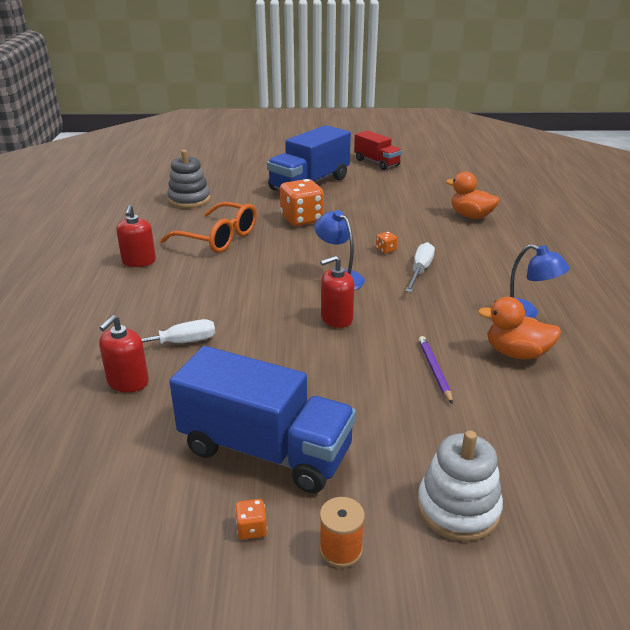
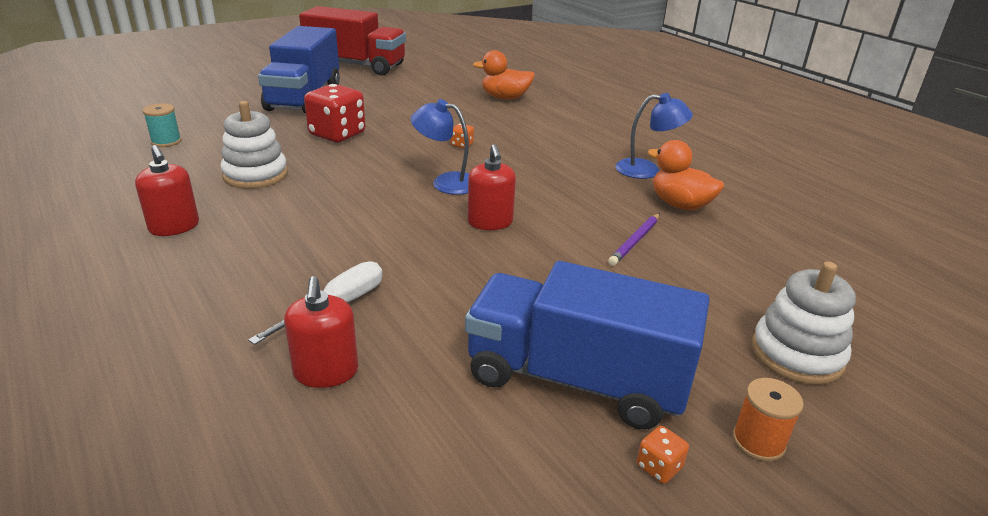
camera: 35 degrees left, 0 degrees up
(189, 200) = (166, 141): grey stacking toy -> turquoise spool
(218, 238) = (255, 175): orange glasses -> white stacking toy
(265, 450) = (575, 379): blue truck -> blue truck turned 150 degrees counterclockwise
(302, 219) = (337, 134): orange dice -> red dice
(336, 318) = (490, 222): red soap dispenser -> red soap dispenser turned 45 degrees counterclockwise
(376, 162) = (356, 65): red truck -> red truck, size x1.69
(420, 271) = (517, 156): white screwdriver -> none
(434, 370) = (635, 241): purple pencil -> purple pencil turned 105 degrees counterclockwise
(516, 353) = (680, 205): orange duck -> orange duck turned 60 degrees clockwise

